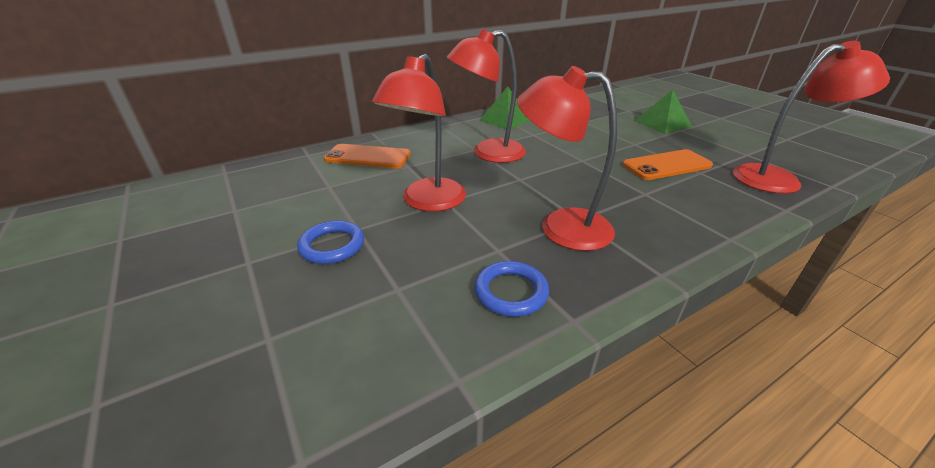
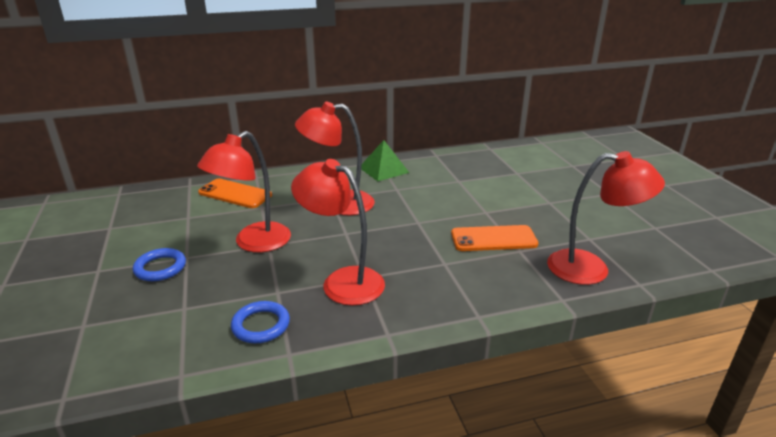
camera: 15 degrees right, 5 degrees down
(662, 123) = (538, 193): green pyramid -> none

